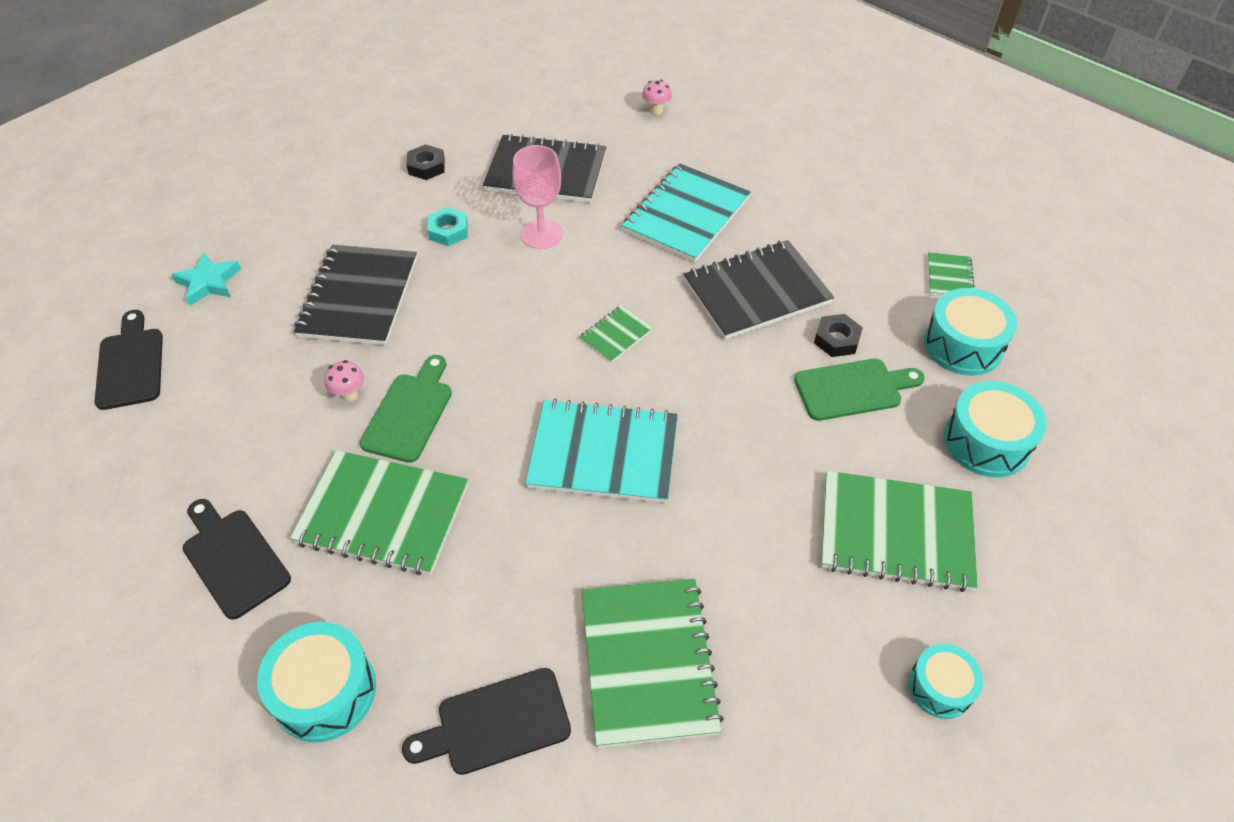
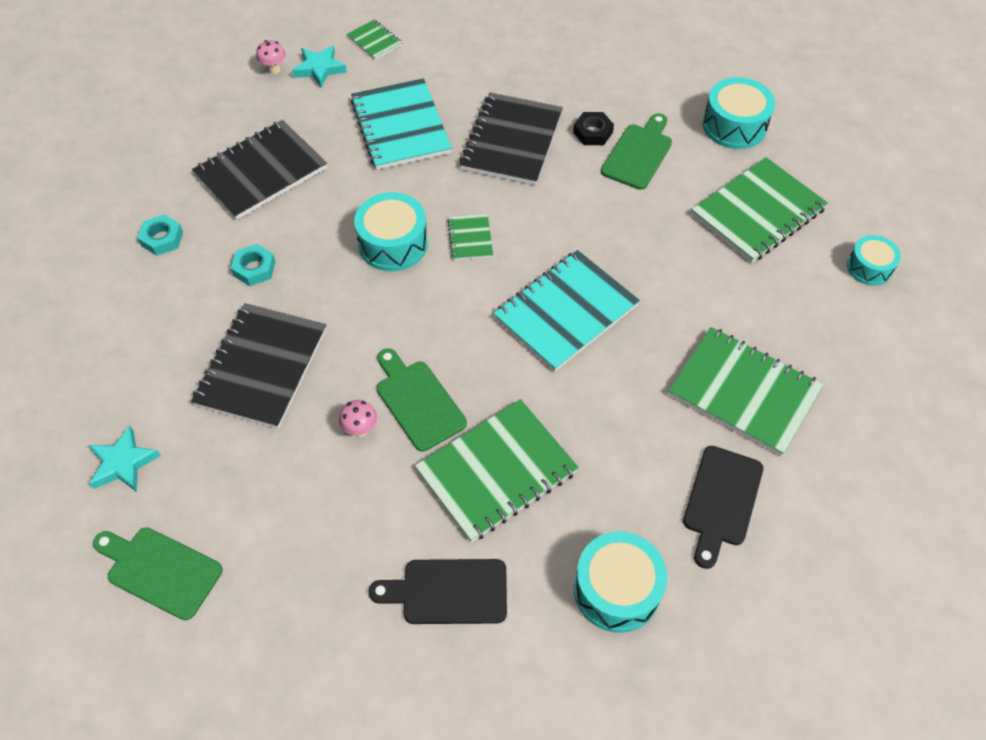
camera: 50 degrees left, 5 degrees up
(130, 364) = (160, 571): black cutting board -> green cutting board
(359, 297) = (262, 367): black notebook -> black notebook turned 60 degrees clockwise
(426, 167) = (162, 239): black nut -> turquoise nut
(541, 234) = (325, 216): pink goblet -> none
(688, 132) = (320, 69): none -> turquoise star
(949, 277) = (599, 46): green notebook -> green notebook (374, 41)
(963, 345) = (656, 81): turquoise drum -> turquoise drum (393, 243)

